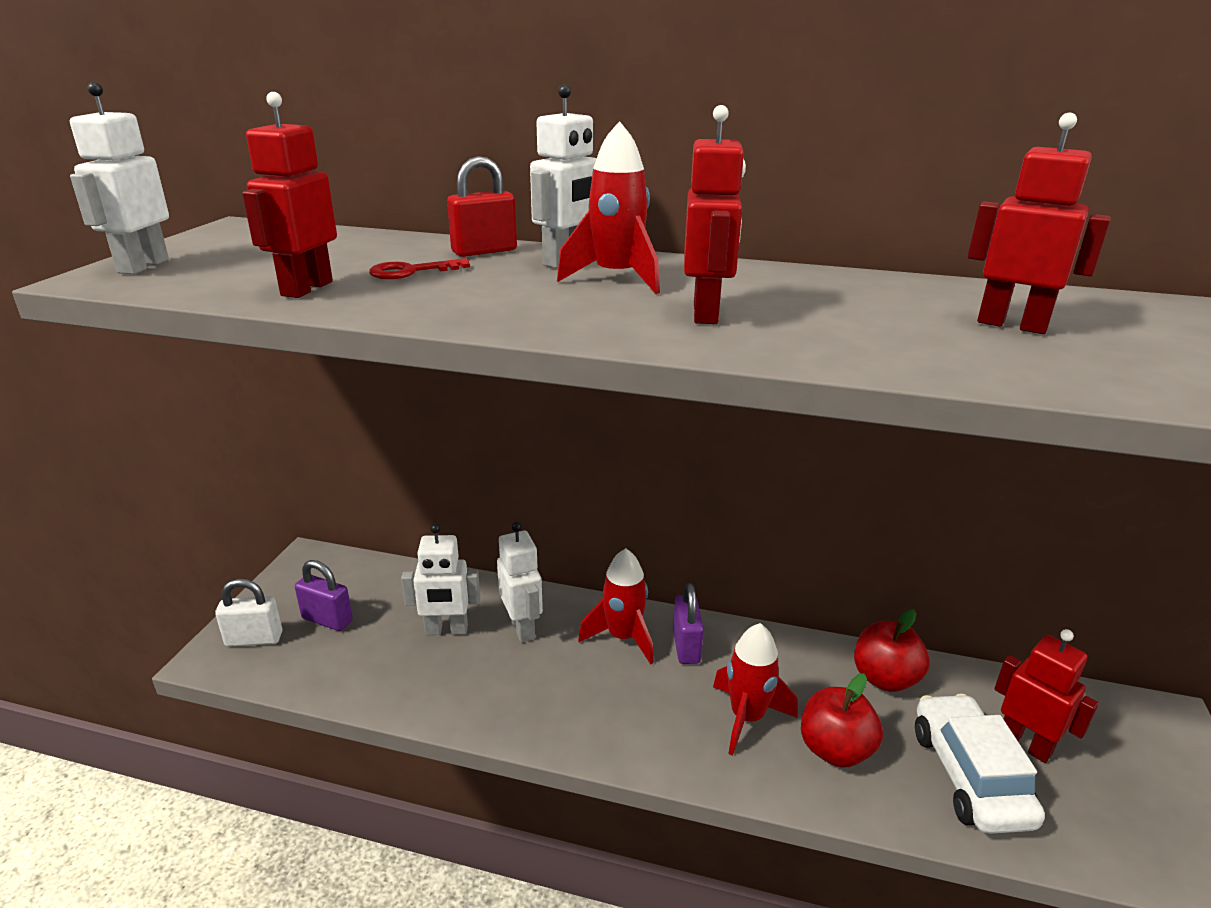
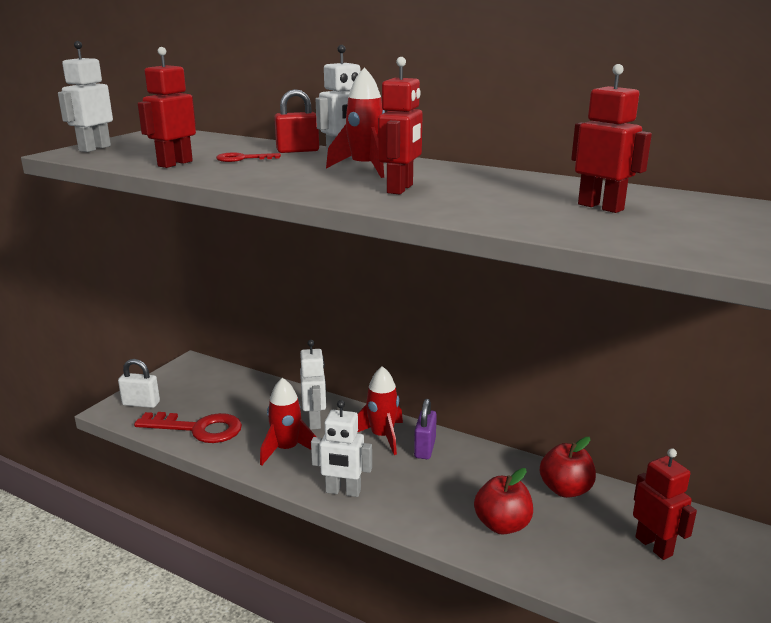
camera: 15 degrees right, 5 degrees down
(327, 620) = (190, 399): purple padlock -> none
(358, 668) = (198, 429): none -> red key
(446, 630) = (263, 415): white robot -> white robot (343, 491)
(747, 718) = (447, 496): red rocket -> red rocket (287, 449)
(969, 776) = (597, 557): white car -> none

